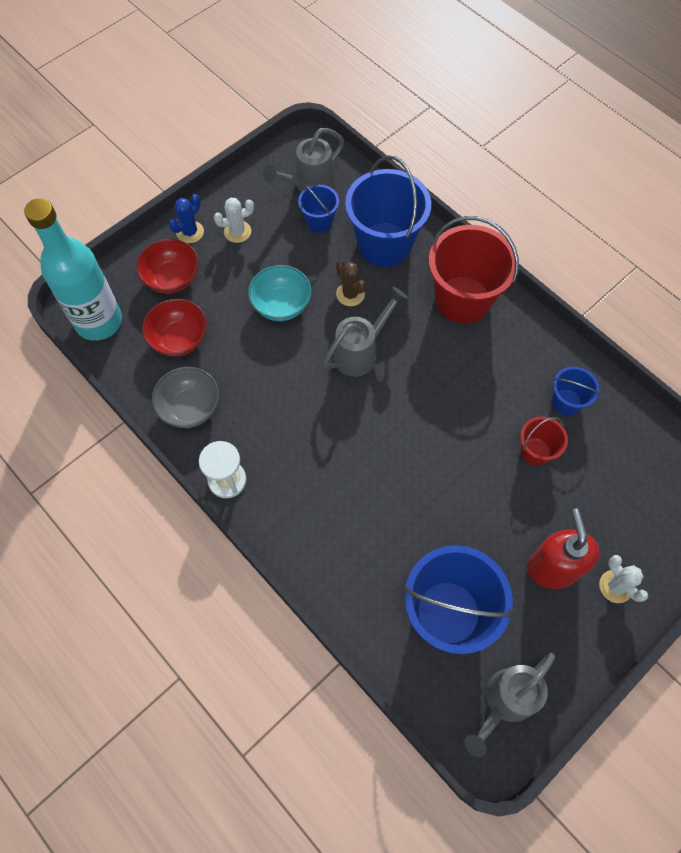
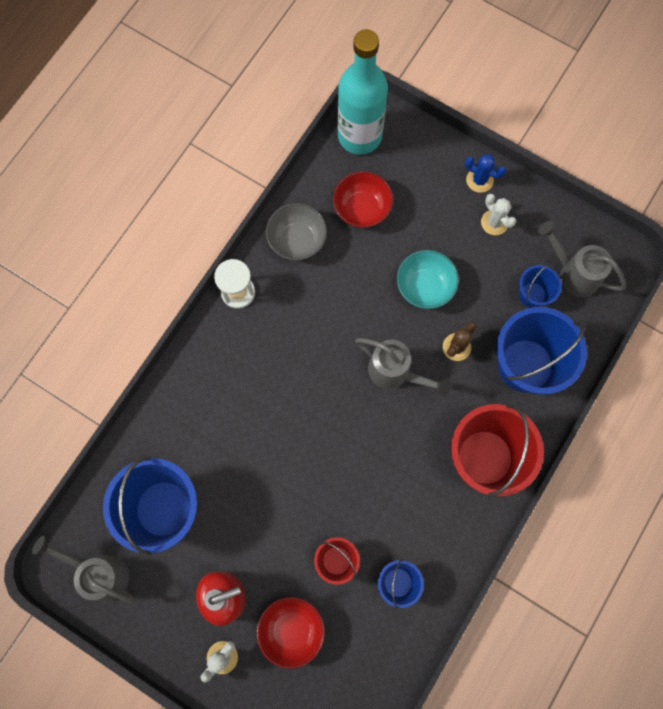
camera: 75 degrees right, 10 degrees up
(172, 278) = (423, 181): red bowl -> red bowl (291, 630)

